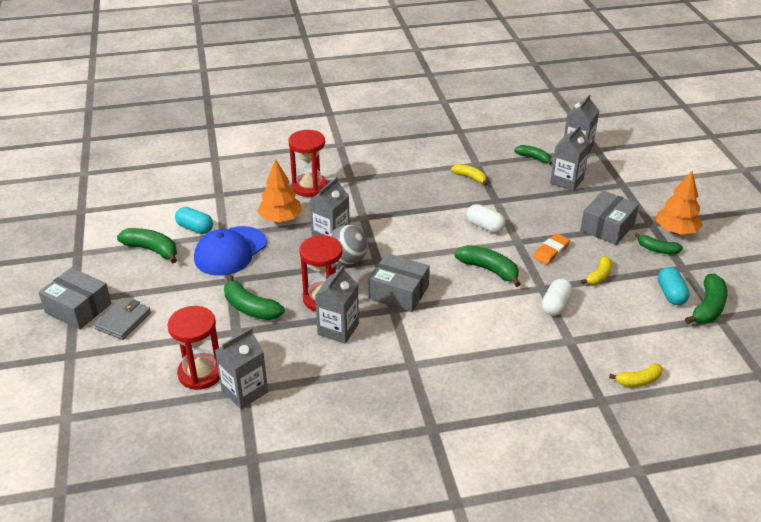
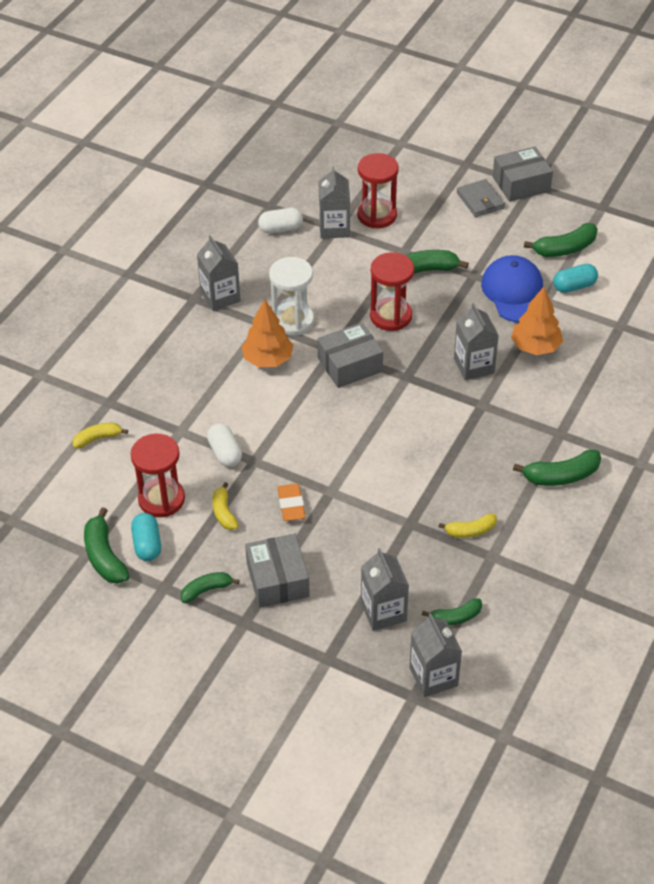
camera: 130 degrees right, 10 degrees up
(309, 187) = (574, 394): red hourglass -> red hourglass (161, 499)
(338, 329) = (345, 305): grey carton -> grey carton (220, 297)
(348, 260) = (427, 358): grey ball -> none
(388, 349) = (292, 320): none -> white hourglass
(485, 226) = (378, 483): white capsule -> white capsule (280, 229)
(489, 270) = (315, 442): green banana -> green banana (561, 476)
(638, 381) = (98, 438): yellow banana -> yellow banana turned 45 degrees clockwise
(671, 294) = (147, 544): turquoise capsule -> turquoise capsule turned 45 degrees clockwise
(676, 231) = (212, 633): orange tree -> orange tree (268, 359)

